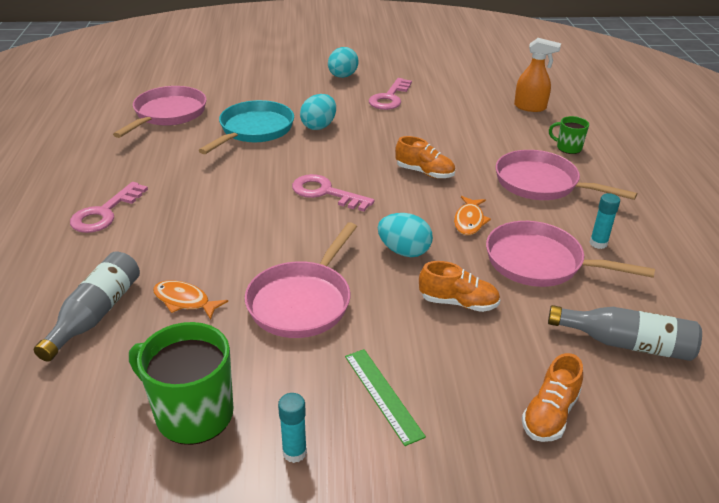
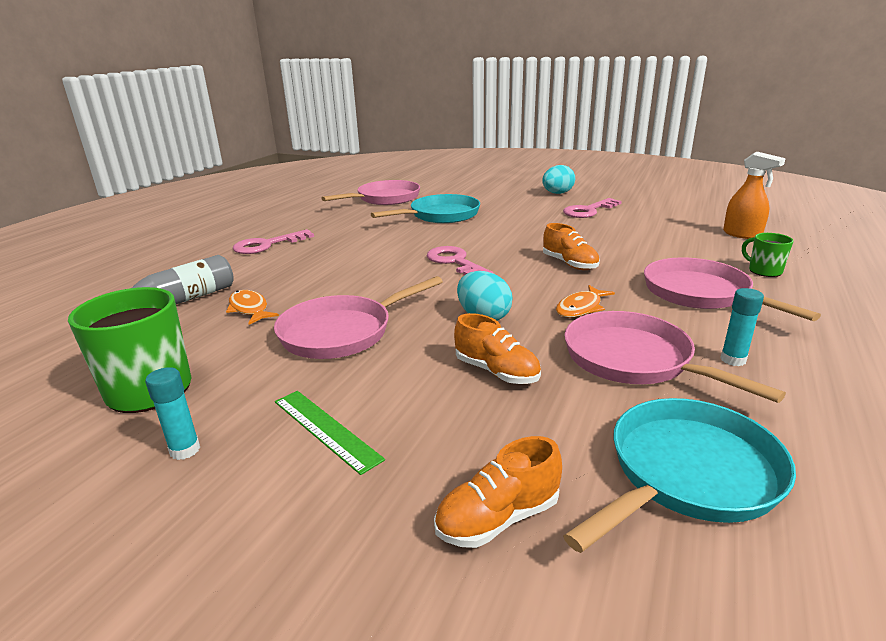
camera: 30 degrees right, 10 degrees down
(319, 126) = (500, 220): turquoise egg -> none
(383, 395) = (326, 429): green ruler -> green ruler turned 45 degrees counterclockwise
(626, 343) = (687, 474): grey bottle -> turquoise pan

